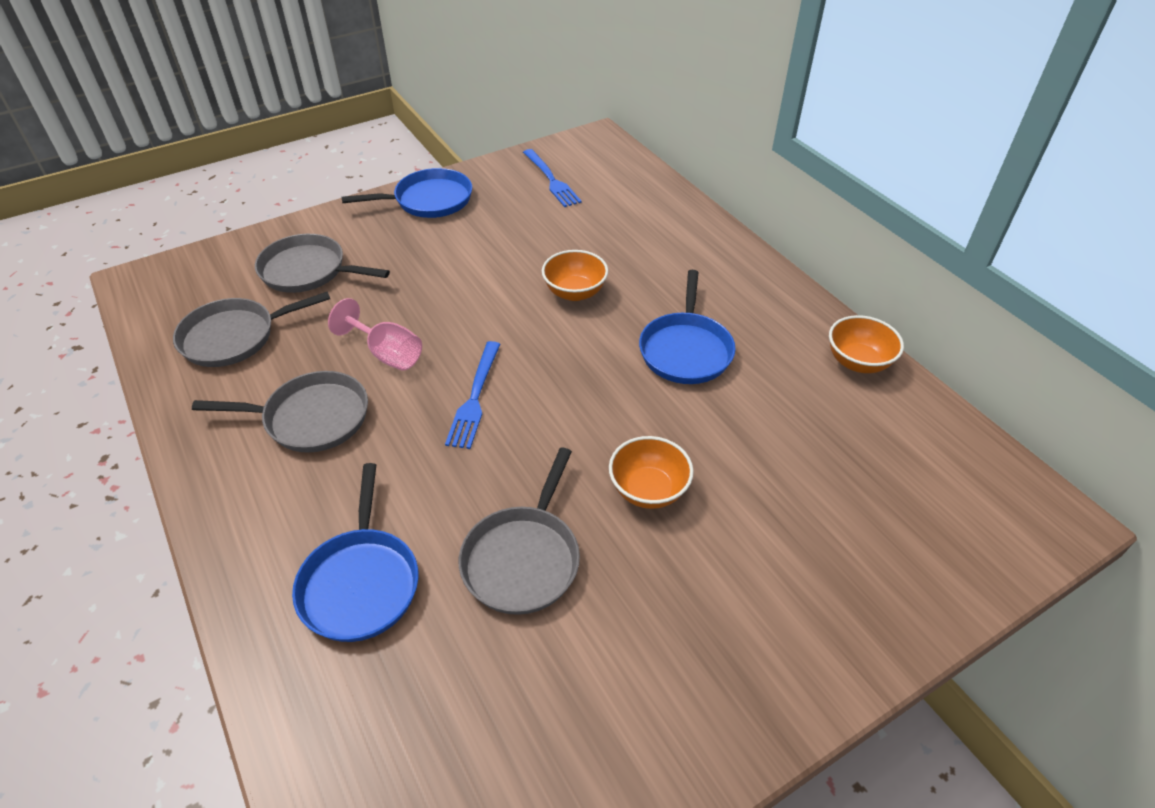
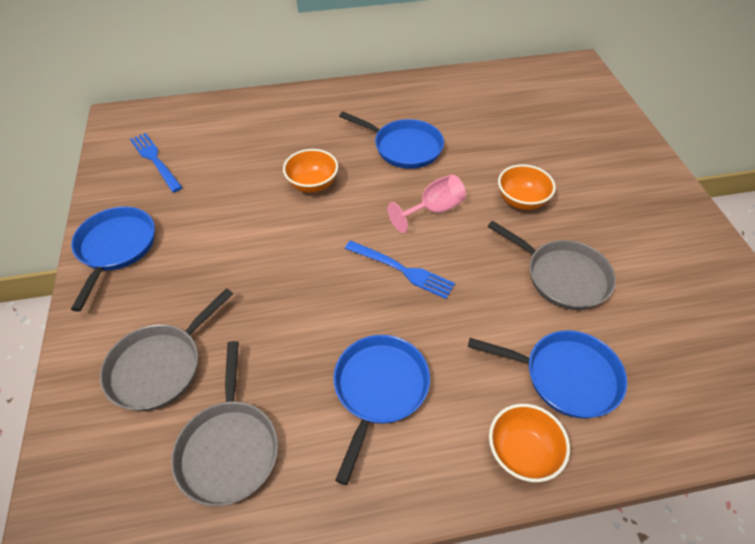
camera: 70 degrees left, 5 degrees up
(311, 418) = (379, 389): grey pan -> blue pan
(387, 353) = (322, 319): pink goblet -> pink goblet (433, 210)
(551, 180) = (155, 160): blue fork -> blue fork turned 120 degrees counterclockwise
(858, 362) = (448, 83): orange bowl -> orange bowl (522, 453)

